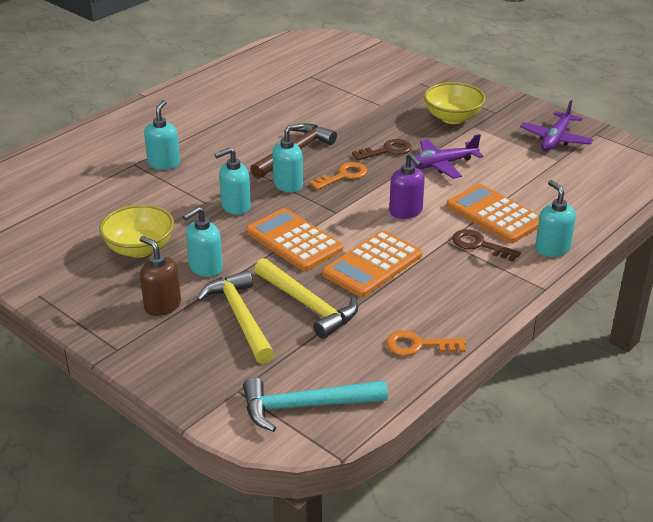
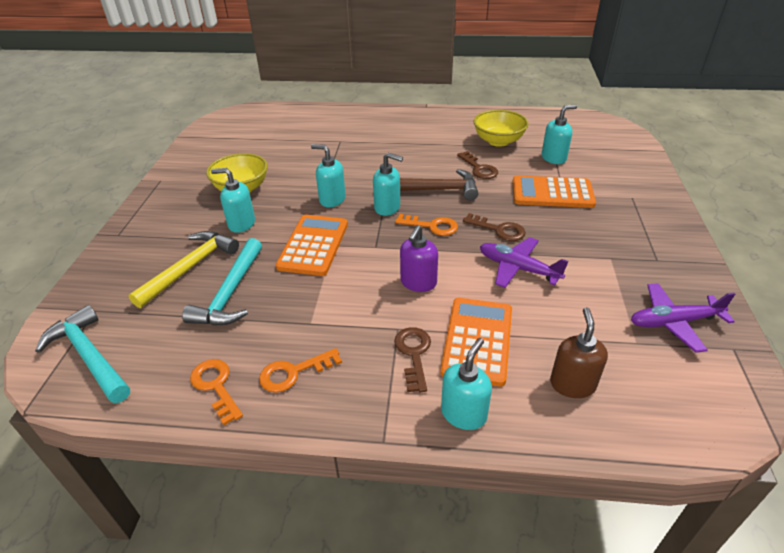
camera: 55 degrees right, 5 degrees up
(162, 305) = (181, 228): brown soap dispenser -> brown soap dispenser (572, 384)
(164, 163) = (353, 150): turquoise soap dispenser -> turquoise soap dispenser (554, 158)
(292, 120) = (479, 168): none -> brown key
(308, 305) = (231, 293): yellow hammer -> turquoise hammer
(372, 265) = (317, 301): orange calculator -> orange calculator (552, 193)
(442, 303) = (294, 372): none -> orange key
(452, 118) = (605, 240): yellow bowl -> yellow bowl (498, 141)

